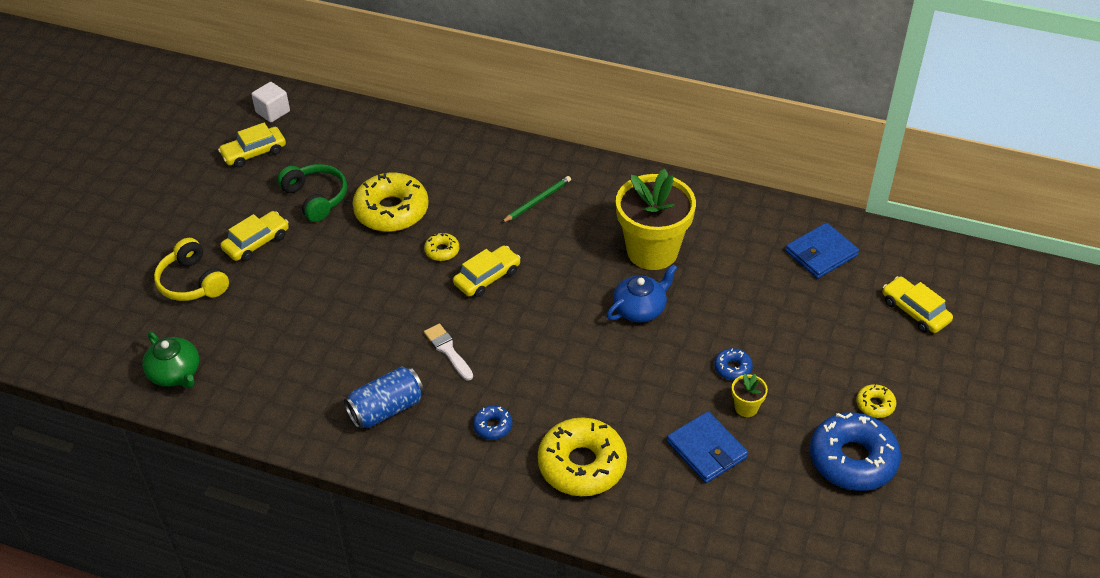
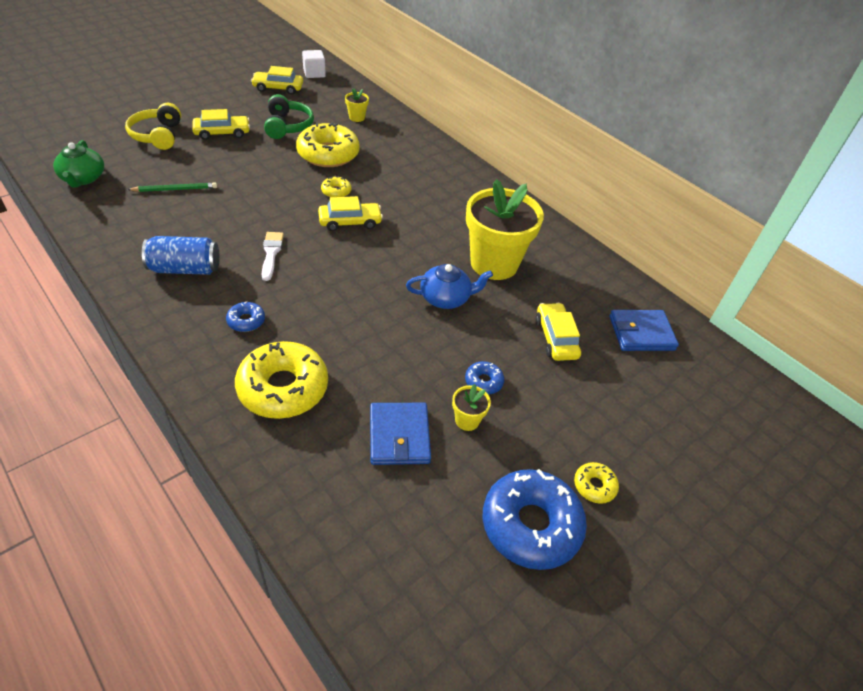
camera: 25 degrees right, 0 degrees up
(376, 149) = (357, 117): none -> yellow flower pot
(537, 201) = (436, 193): green pencil -> green pencil (175, 189)
(915, 311) = (699, 424): yellow car -> yellow car (555, 338)

